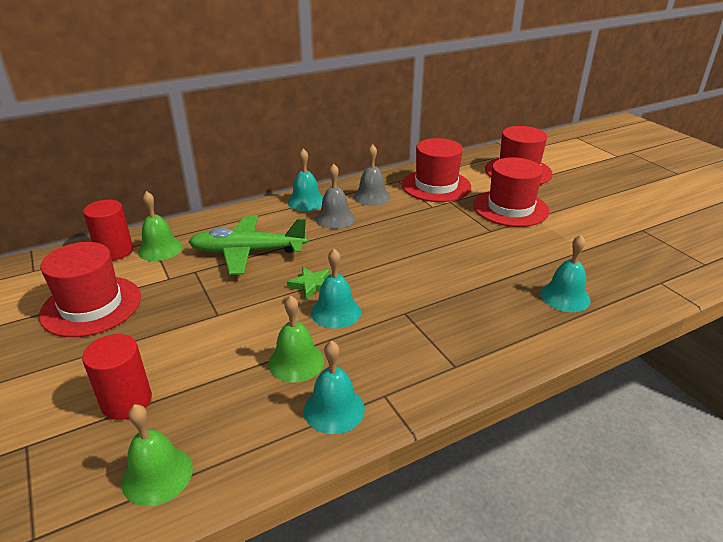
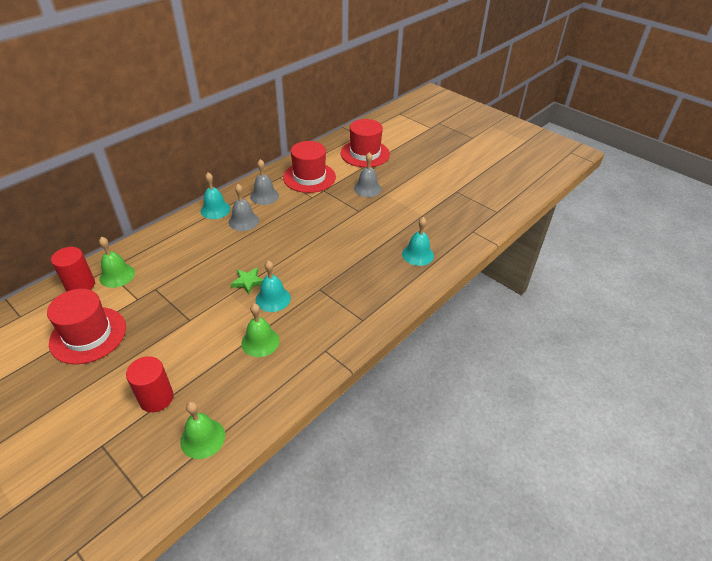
camera: 20 degrees left, 10 degrees up
(247, 252) = (188, 264): green plane -> none
(334, 409) = (297, 367): turquoise bell -> none
(510, 208) = (367, 188): red hat -> grey bell

